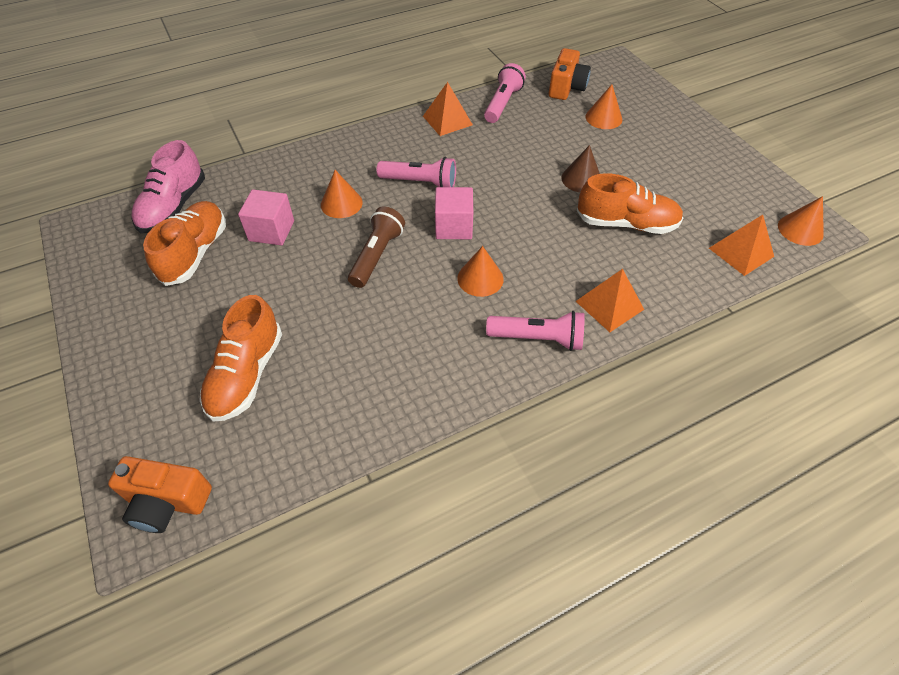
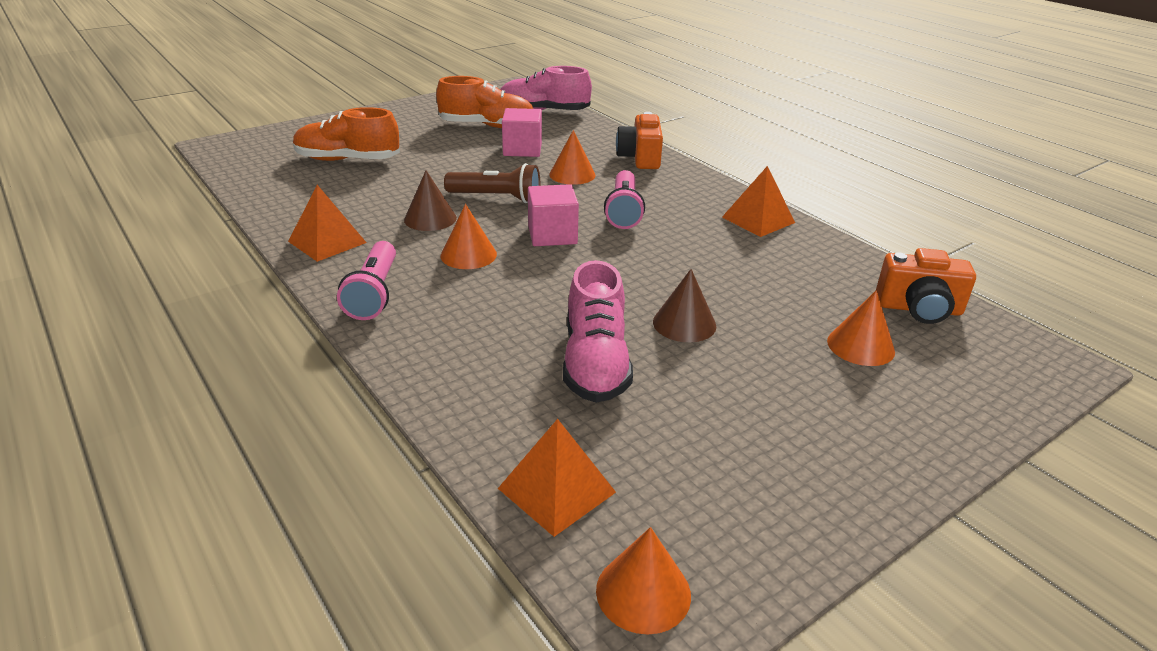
camera: 80 degrees right, 20 degrees down
(167, 502) = (235, 150): orange camera -> orange camera (640, 158)
(409, 302) = (430, 218): none -> brown cone
(502, 104) = (827, 256): pink flashlight -> none
(609, 305) = (427, 345): orange pyramid -> orange pyramid (327, 242)
(626, 223) = (595, 363): orange shoe -> pink shoe

